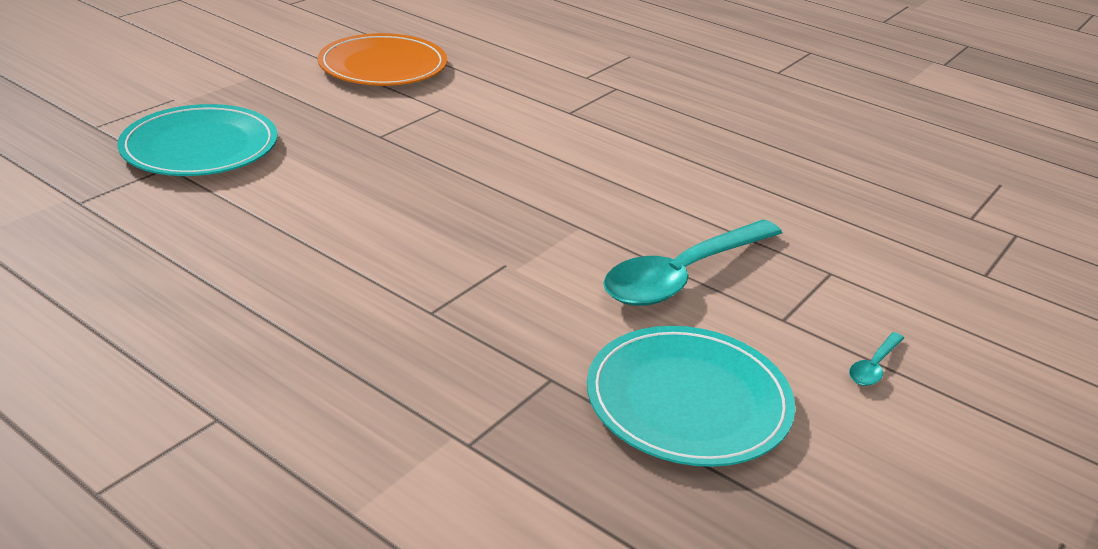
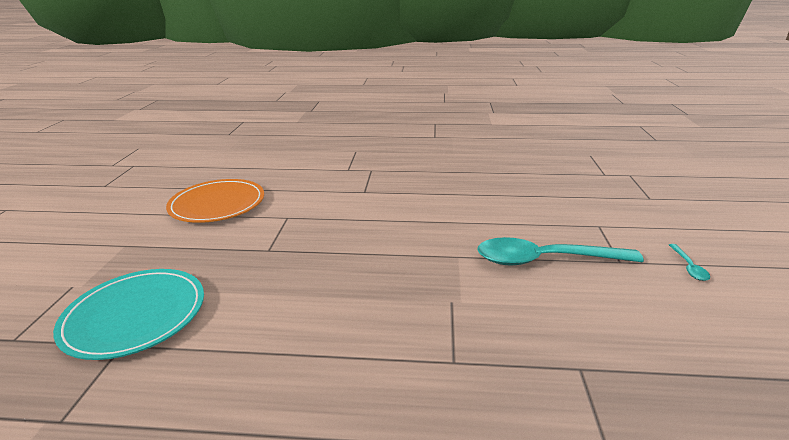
camera: 30 degrees left, 5 degrees down
(683, 275) = (545, 260): turquoise spoon -> turquoise spoon turned 75 degrees clockwise
(688, 400) = (657, 338): turquoise plate -> none

